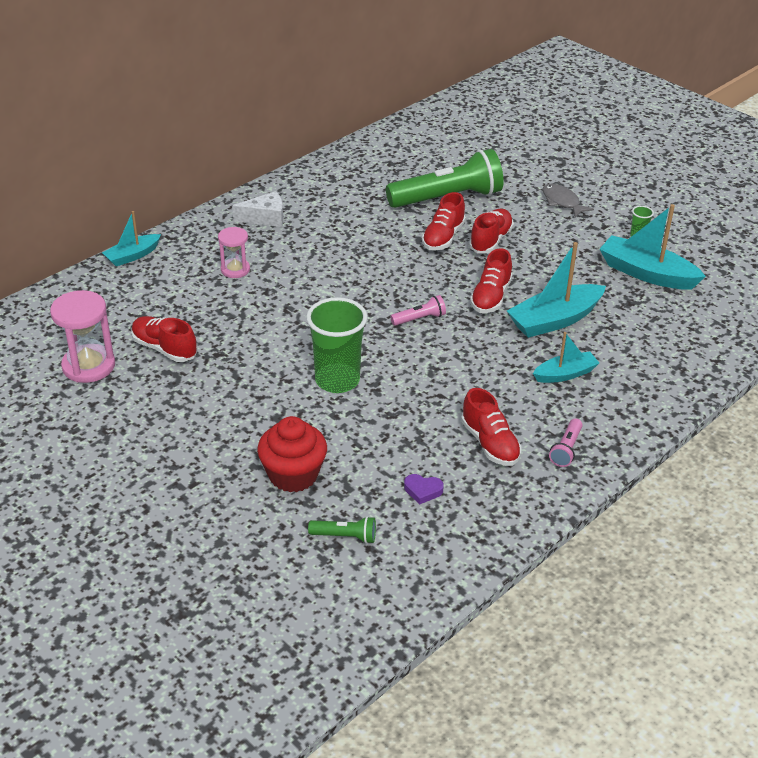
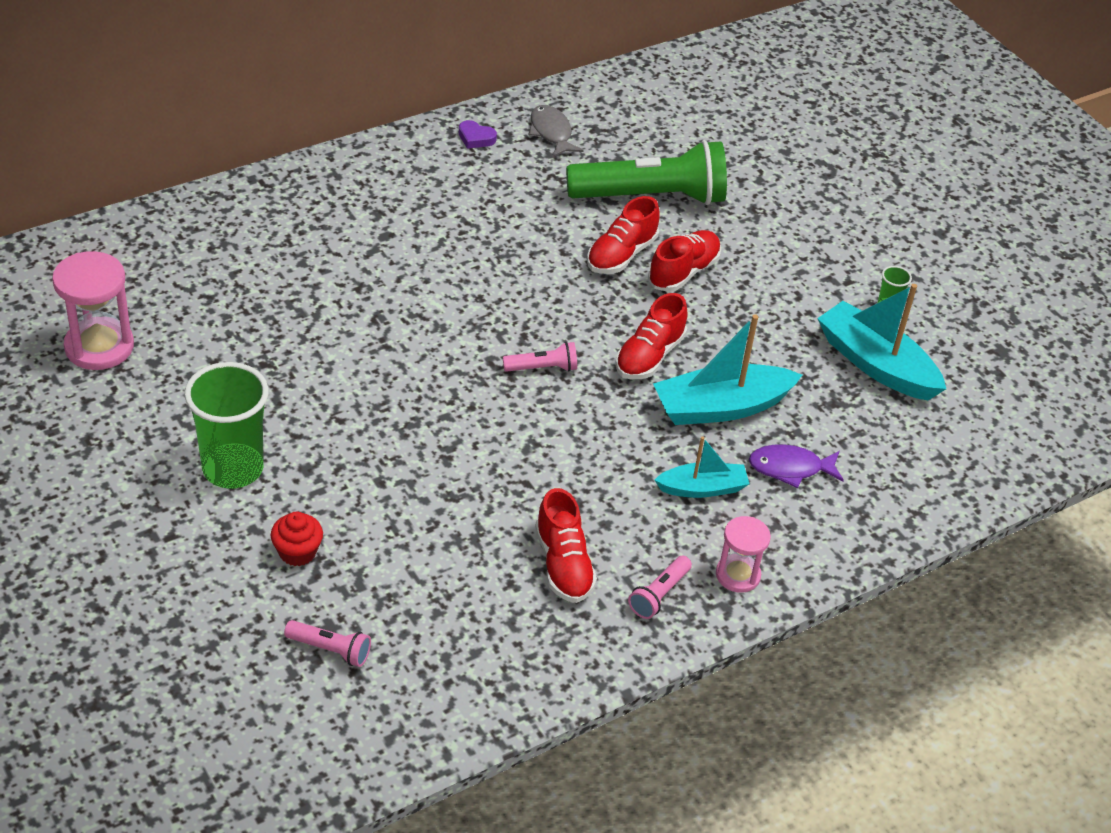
camera: 10 degrees right, 5 degrees up
(132, 256) = (207, 201): turquoise boat -> none
(164, 349) = (201, 342): red shoe -> none
(235, 270) = (331, 248): pink hourglass -> pink hourglass (738, 575)
(265, 218) = (397, 179): white cheese -> none
(293, 475) = (297, 552): red cupcake -> red cupcake, size x0.58
(337, 380) = (402, 433): green cup -> green cup (233, 469)
(345, 536) = (330, 649): green flashlight -> pink flashlight
(423, 491) = (451, 610): purple heart -> purple heart (476, 138)
(562, 202) = (805, 233): grey fish -> grey fish (551, 133)
(619, 349) = (790, 468): none -> purple fish

